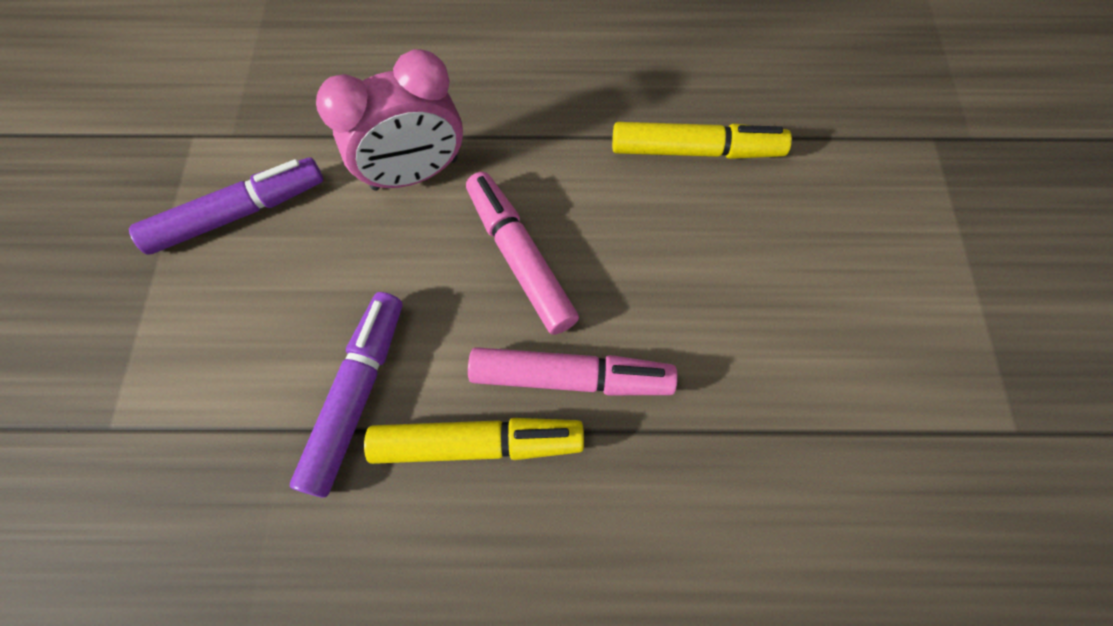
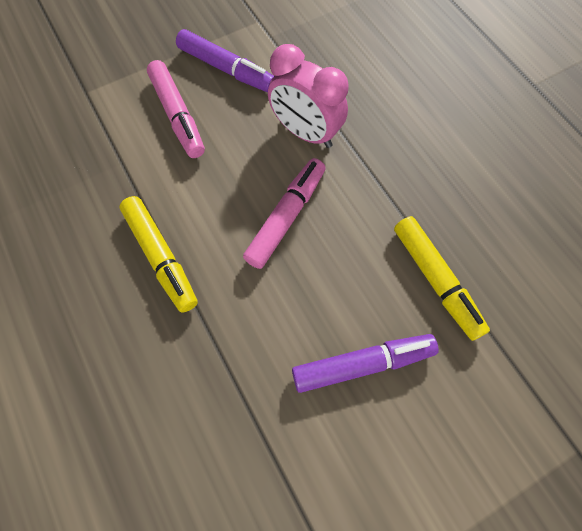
camera: 60 degrees right, 0 degrees up
(357, 394) = (157, 183): purple marker -> purple marker (362, 364)
(571, 377) = (226, 285): pink marker -> pink marker (178, 115)

